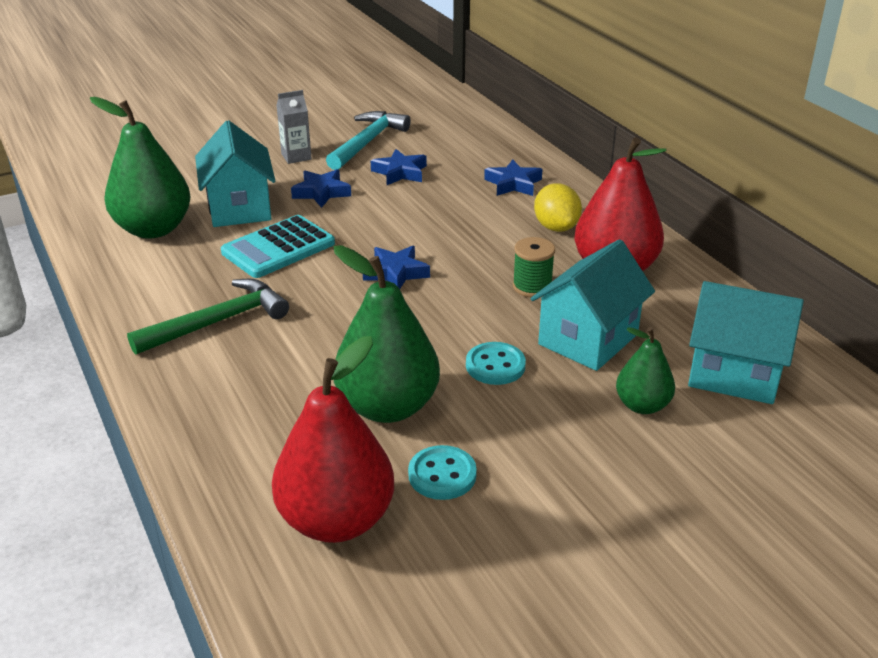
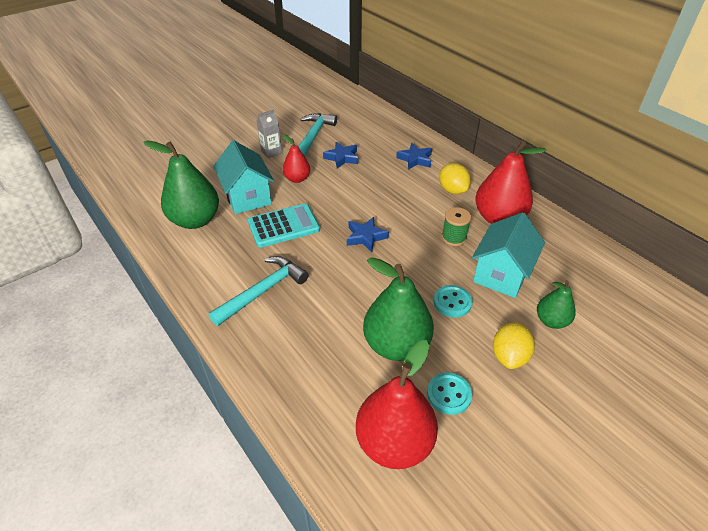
camera: 10 degrees left, 10 degrees up
(218, 322) = (263, 291): green hammer -> turquoise hammer
(278, 248) = (283, 226): turquoise calculator -> turquoise calculator turned 150 degrees counterclockwise
(321, 192) = (297, 179): blue star -> red pear
(555, 440) = (509, 356): none -> yellow lemon
(734, 374) = (596, 289): turquoise house -> none

